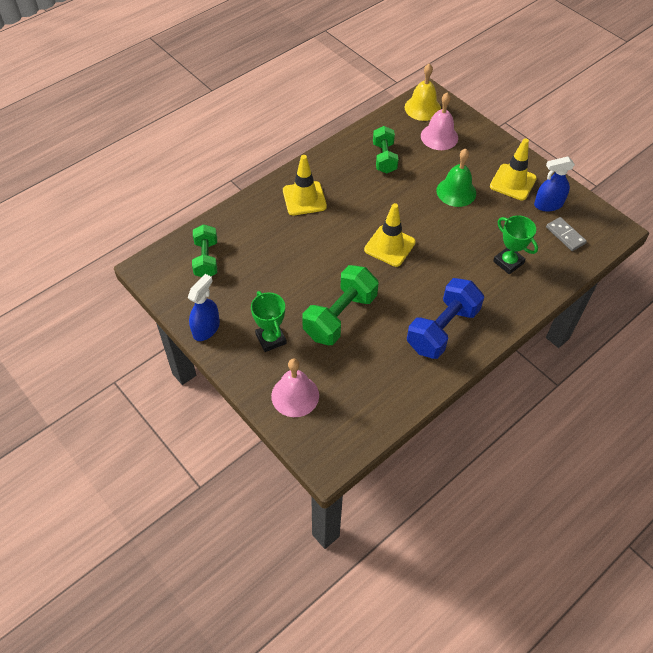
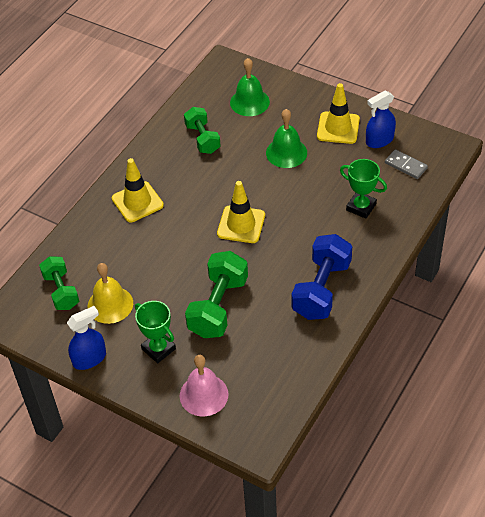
camera: 15 degrees left, 5 degrees down
(206, 328) = (89, 359): blue spray bottle -> blue spray bottle turned 45 degrees clockwise
(422, 108) = (222, 77): yellow bell -> yellow bell (110, 304)
(439, 137) = (249, 102): pink bell -> green bell

